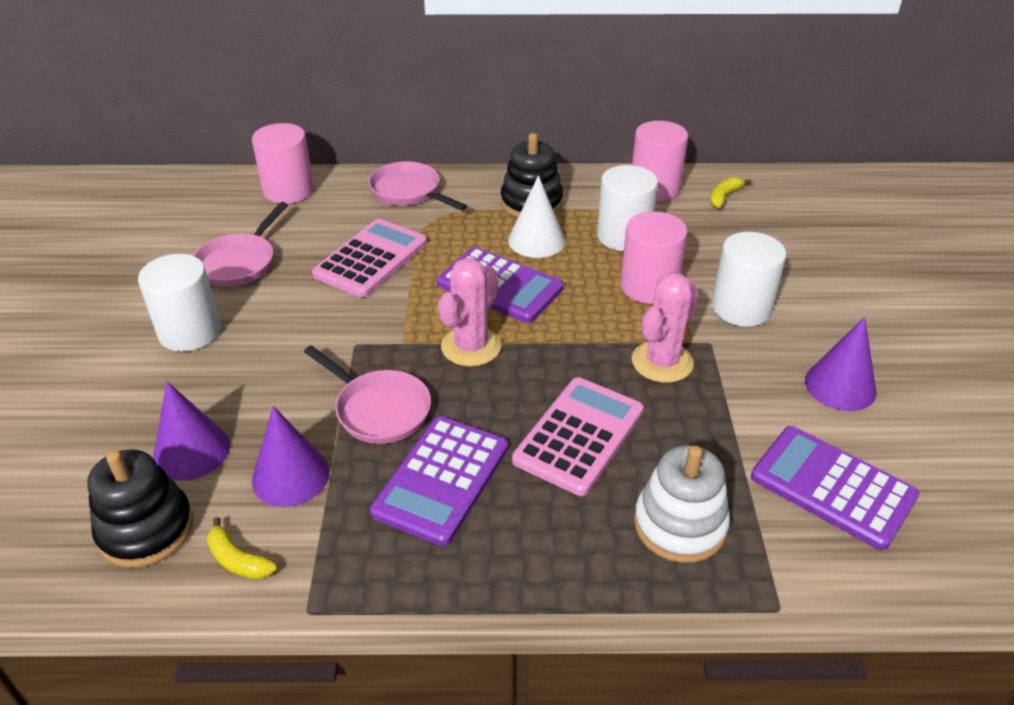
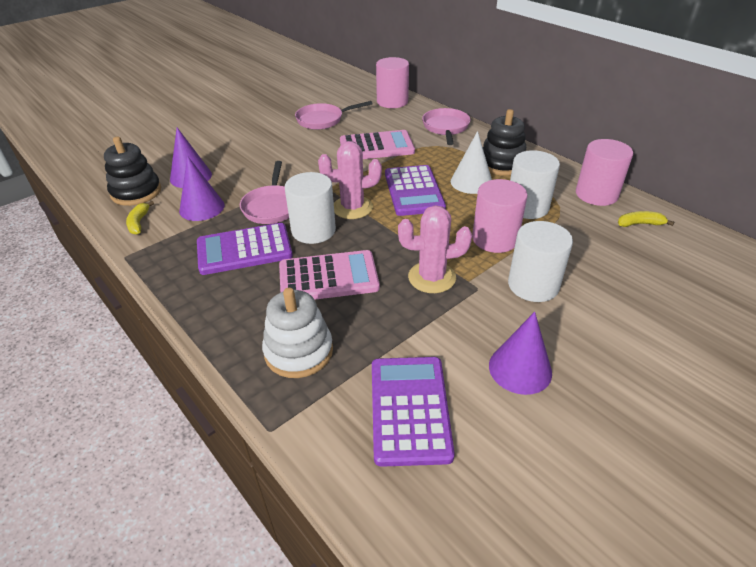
camera: 50 degrees right, 0 degrees up
(189, 332) = (262, 135): white cylinder -> white cylinder (313, 230)

